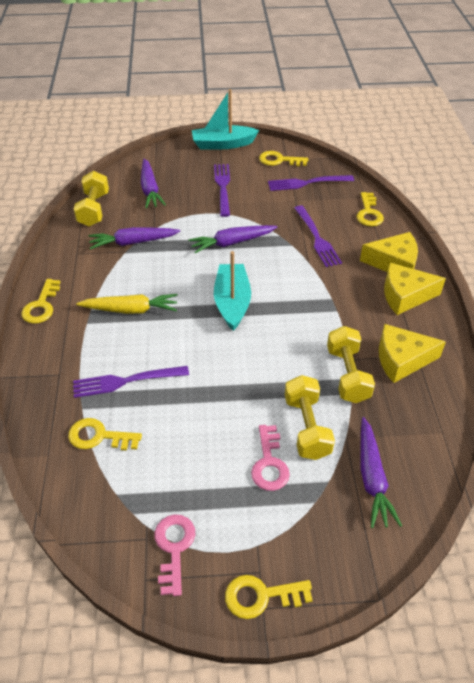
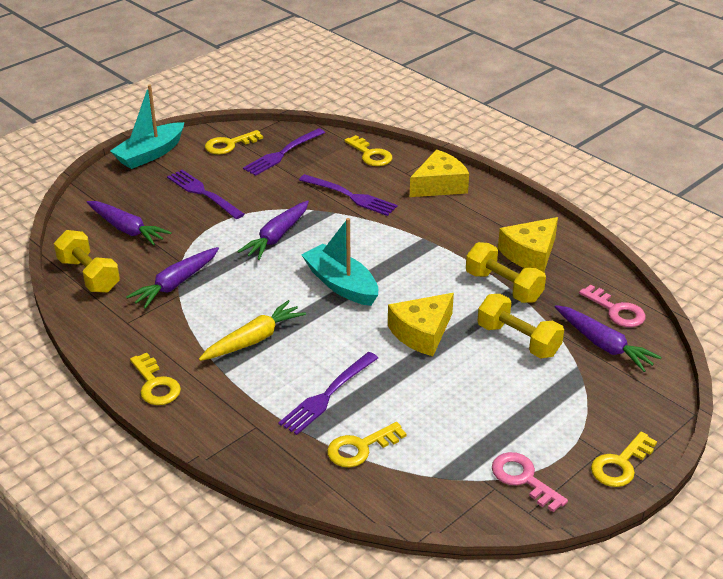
camera: 40 degrees left, 10 degrees down
(269, 463) = (521, 381): pink key -> pink key (616, 310)
(405, 296) = (478, 206): yellow cheese -> yellow cheese (422, 333)

